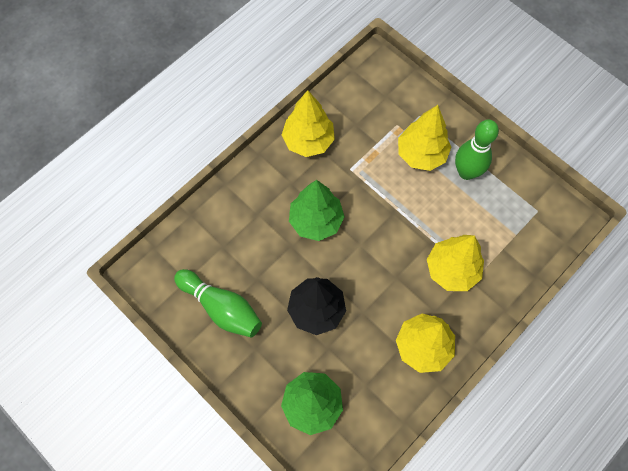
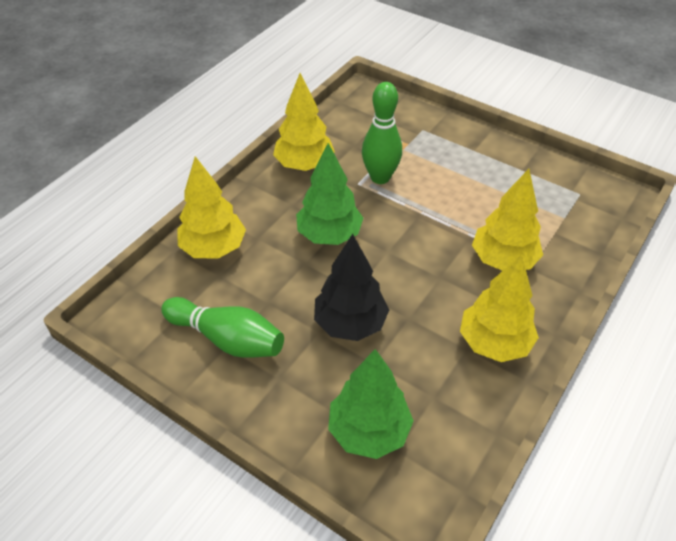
camera: 10 degrees left, 20 degrees down
(421, 154) = (434, 161): yellow tree -> yellow tree (213, 248)
(466, 172) = (489, 170): green bowling pin -> green bowling pin (380, 177)

